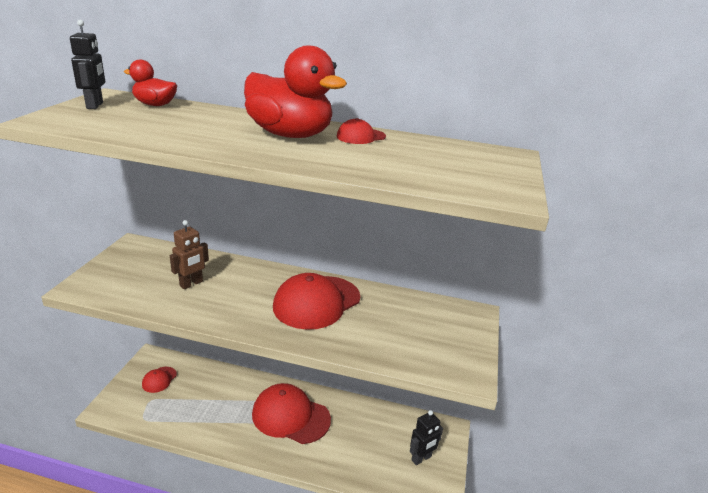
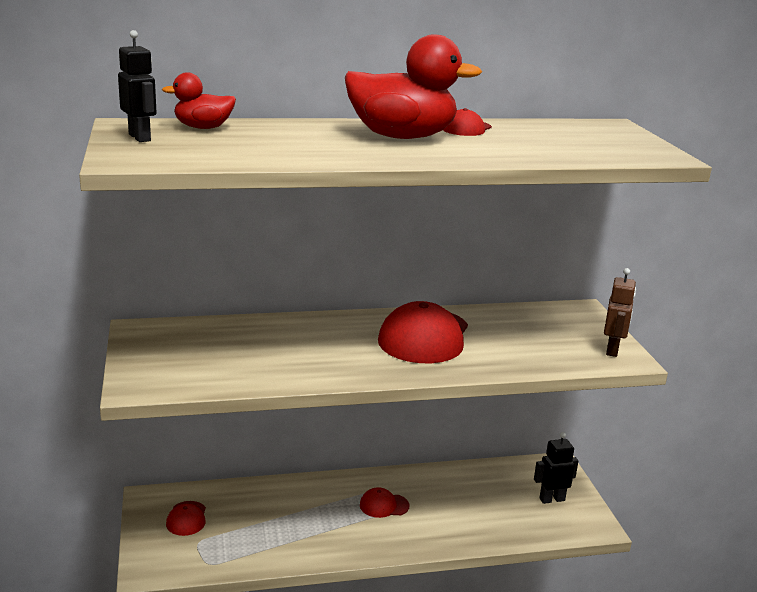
camera: 25 degrees left, 5 degrees down
(191, 284) = (267, 352): brown robot -> brown robot (612, 350)
(290, 416) = (384, 505): red cap -> red cap, size x0.47
(421, 458) = (552, 499): black robot -> black robot turned 135 degrees counterclockwise

